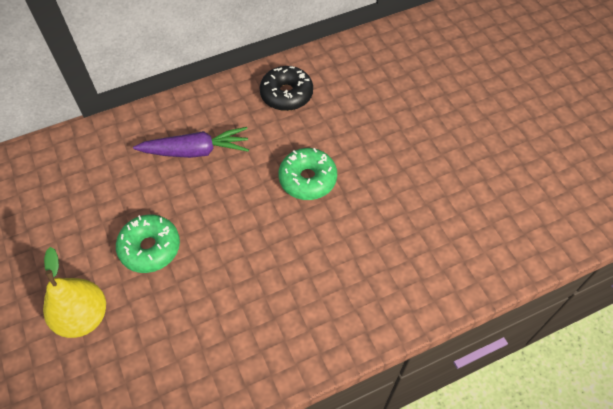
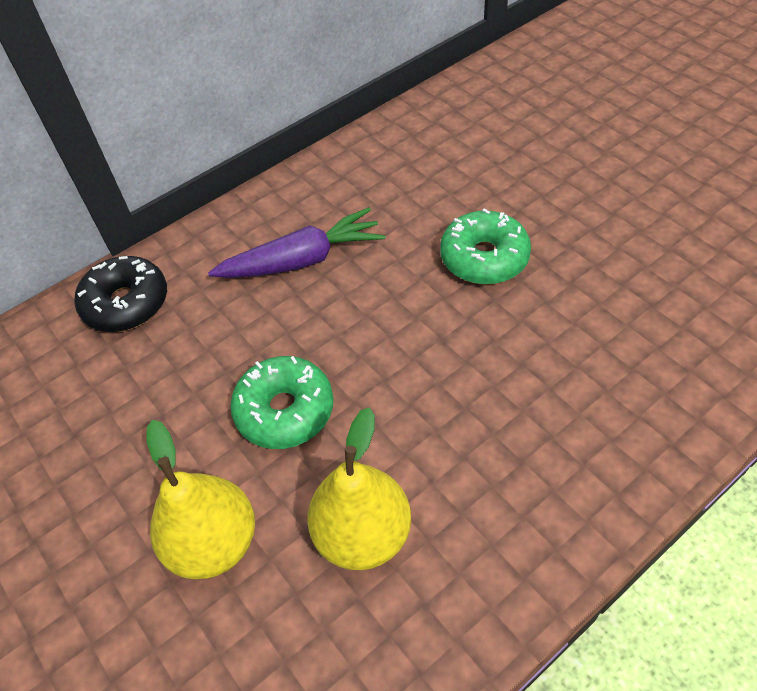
camera: 10 degrees left, 5 degrees down
(166, 335) = (363, 534): none -> yellow pear
(286, 94) = (404, 159): black donut -> black donut (126, 303)

